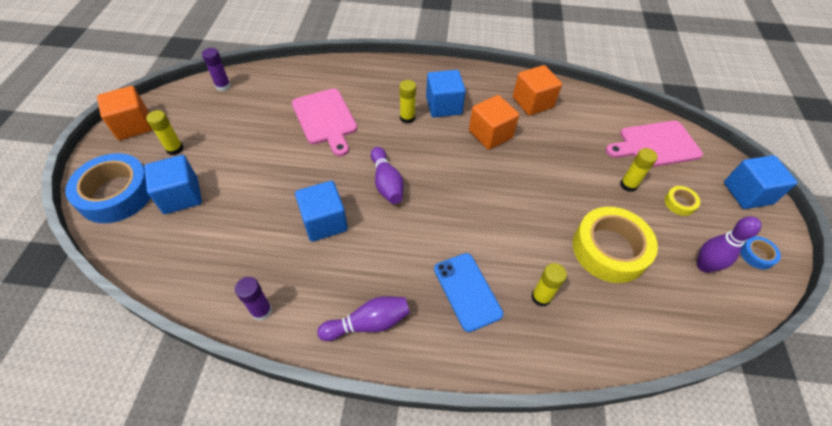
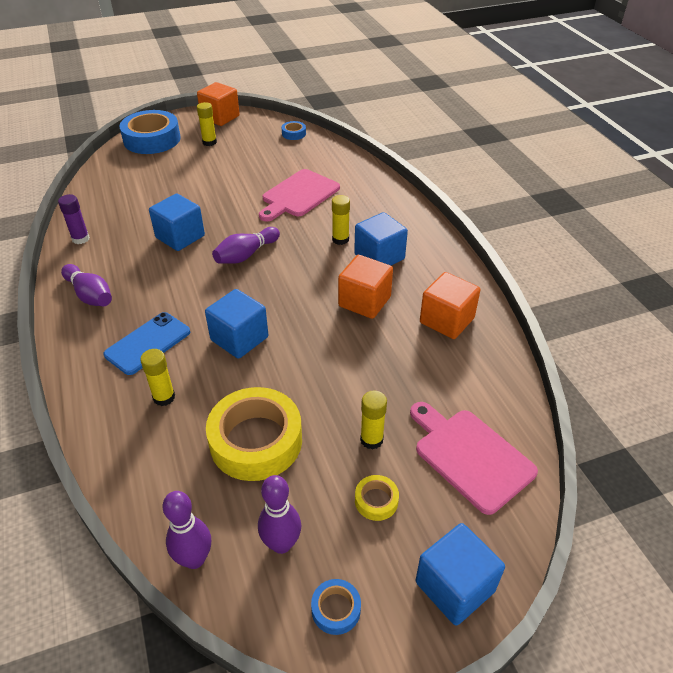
camera: 65 degrees right, 10 degrees down
(181, 196) = (166, 164): blue cube -> blue cube (239, 338)
(223, 86) = (294, 134): purple glue stick -> blue tape
(708, 322) = (194, 559): none -> purple bowling pin

